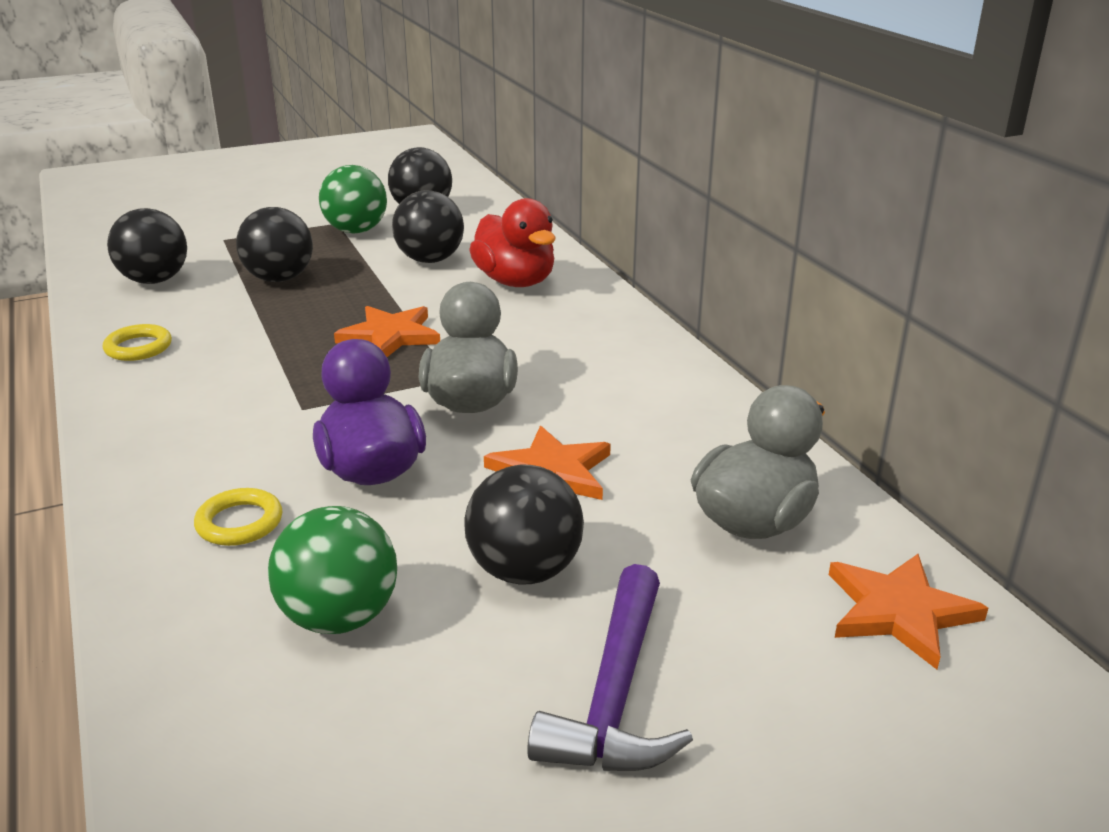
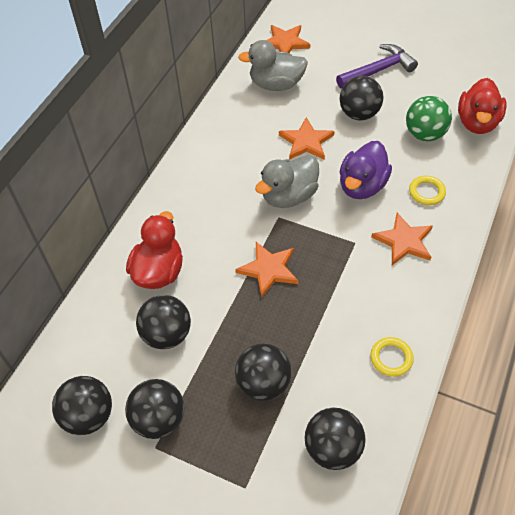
camera: 130 degrees left, 25 degrees up
(222, 444) = (404, 241): none -> orange star
(229, 725) = (477, 123): none -> red duck
(356, 231) = (159, 419): green ball -> black ball

